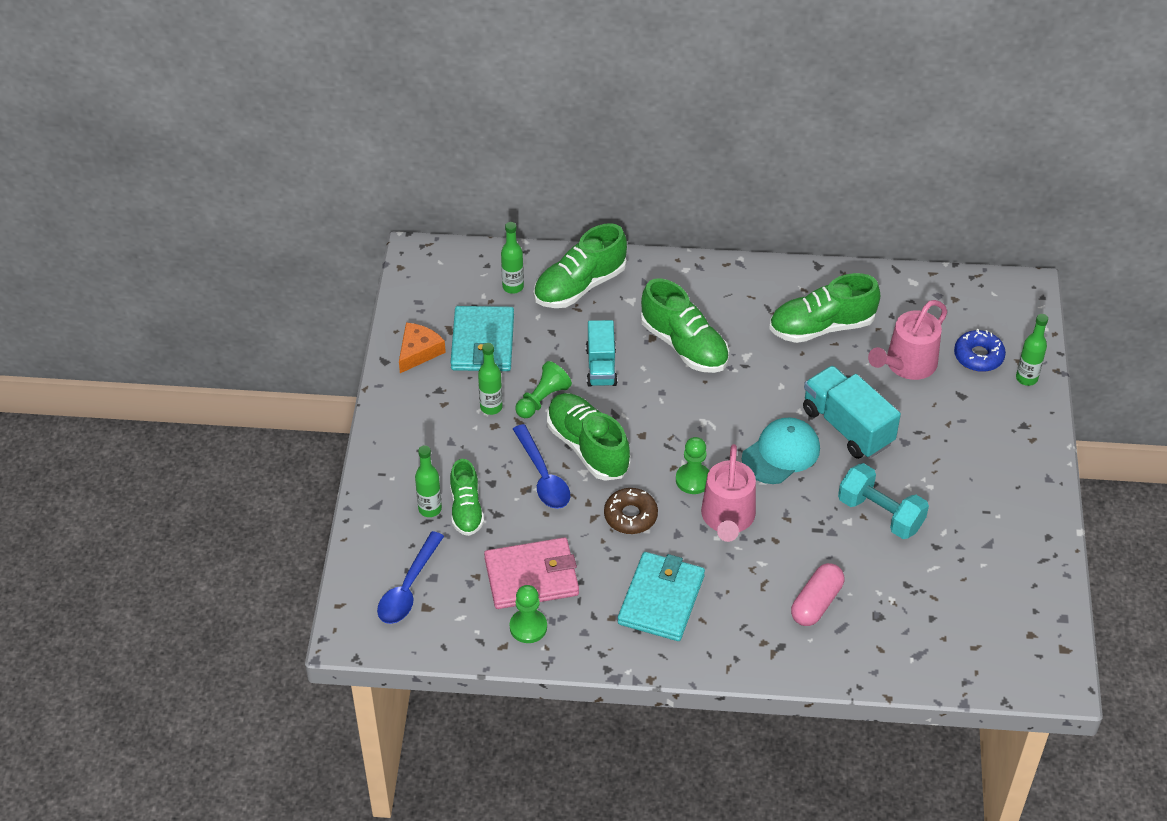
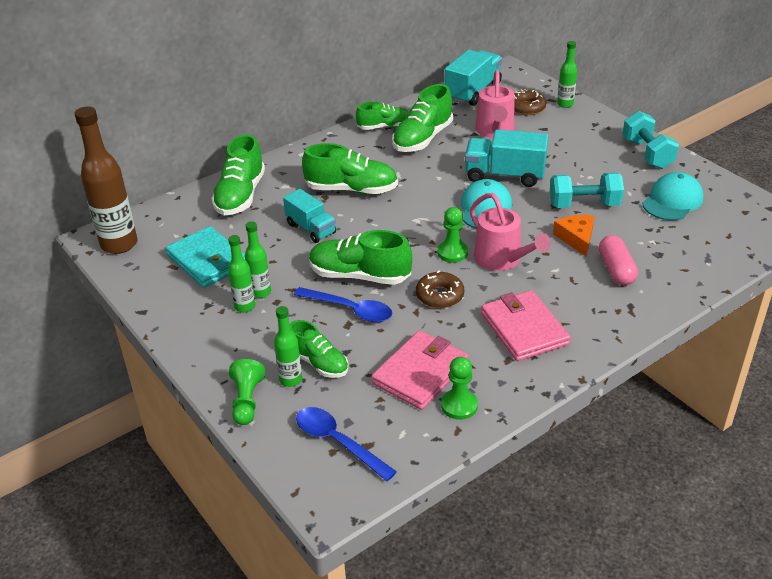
camera: 40 degrees left, 10 degrees down
(408, 588) = (337, 442): blue spoon -> blue spoon turned 150 degrees clockwise
(418, 351) = (163, 291): orange cheese -> orange cheese (576, 238)
(430, 275) = (119, 244): none -> brown bottle
(513, 287) = (192, 220): green bottle -> green bottle (245, 306)
(542, 399) = (293, 267): green pawn -> green pawn (247, 401)
(661, 599) = (524, 329): turquoise wallet -> pink wallet
(801, 286) = (384, 127): none -> green shoe
(948, 297) = (473, 92): none -> turquoise truck
(974, 571) = (672, 201): none -> turquoise cap
(978, 356) = (526, 108): blue donut -> brown donut
(1028, 500) = (647, 154): none -> turquoise dumbbell

